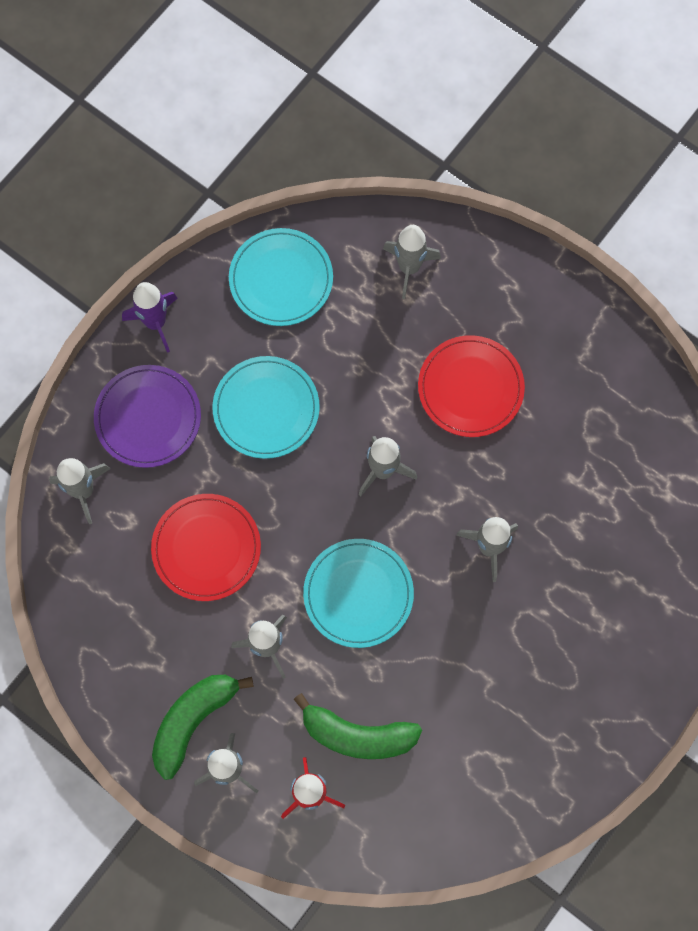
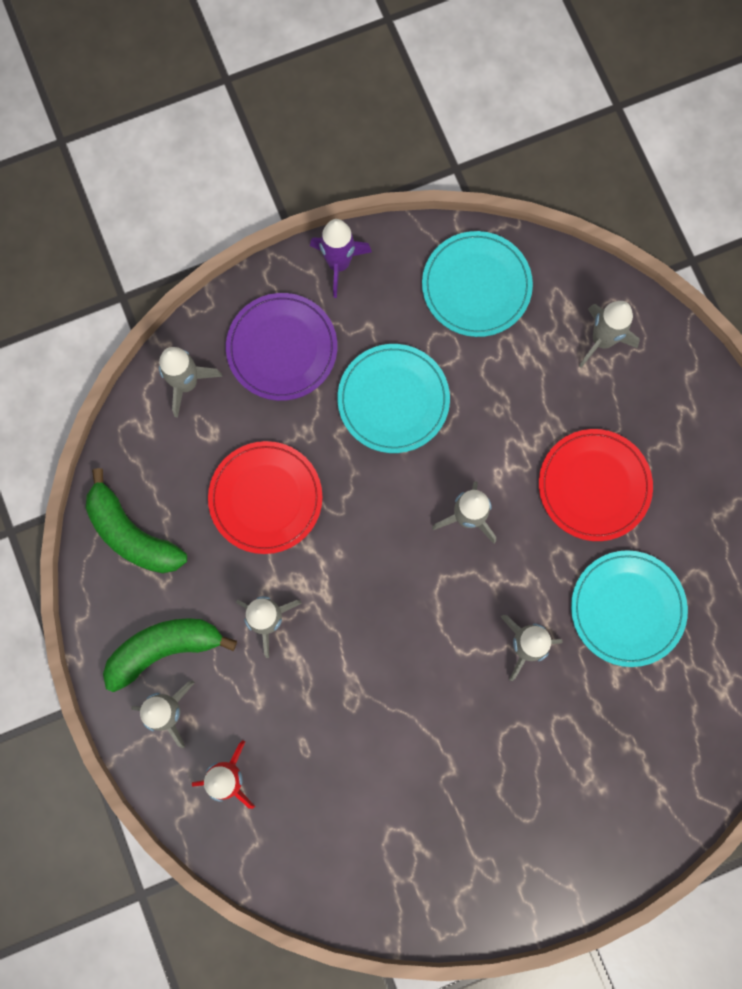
camera: 30 degrees right, 5 degrees up
(357, 735) = (303, 748): green banana -> green banana (132, 534)
(358, 594) = (378, 619): turquoise plate -> turquoise plate (627, 608)

